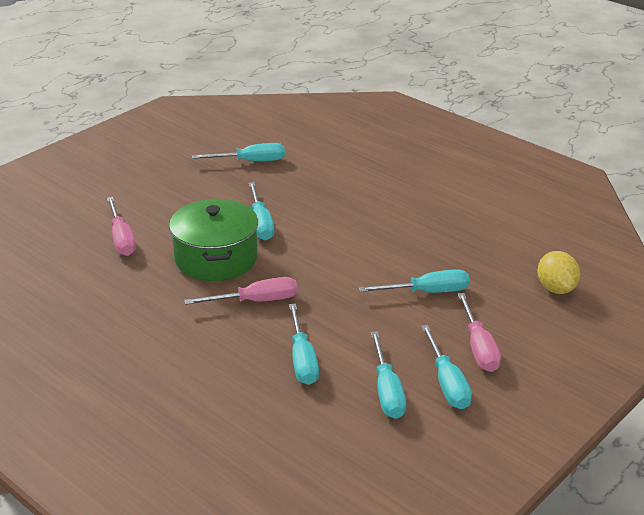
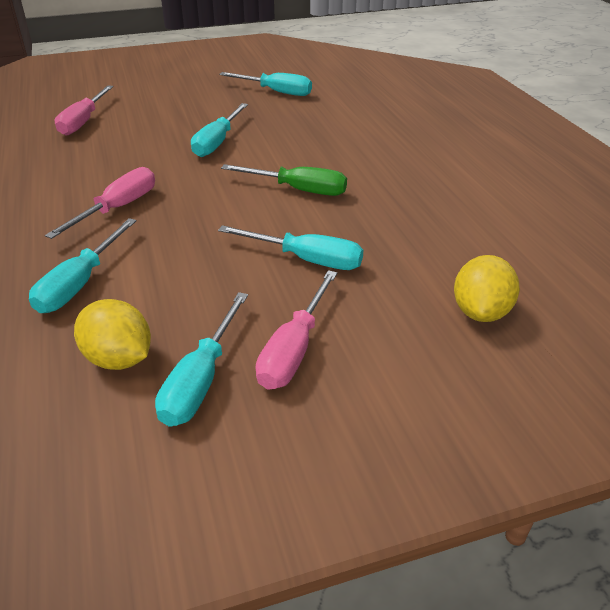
camera: 30 degrees right, 5 degrees up
(216, 258) = (137, 159): green pot -> none
(255, 301) = (117, 208): pink screwdriver -> pink screwdriver turned 75 degrees counterclockwise
(367, 244) = (298, 190): none -> green screwdriver
(387, 391) = (119, 359): turquoise screwdriver -> yellow lemon

